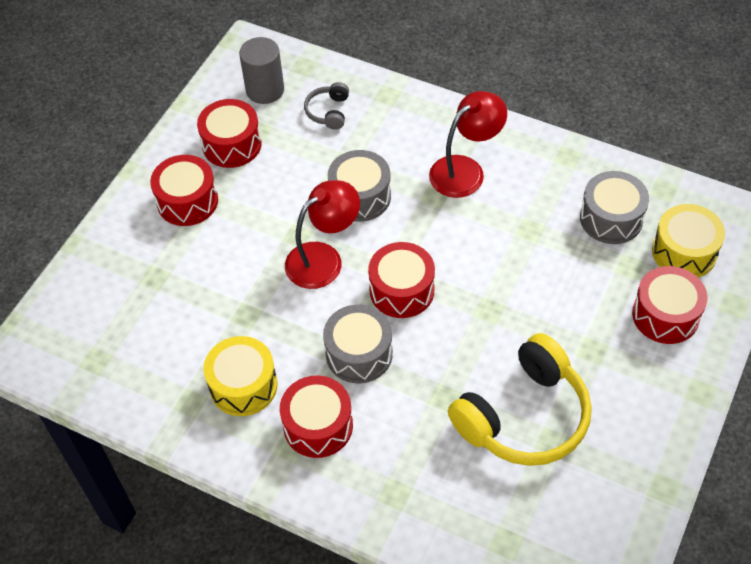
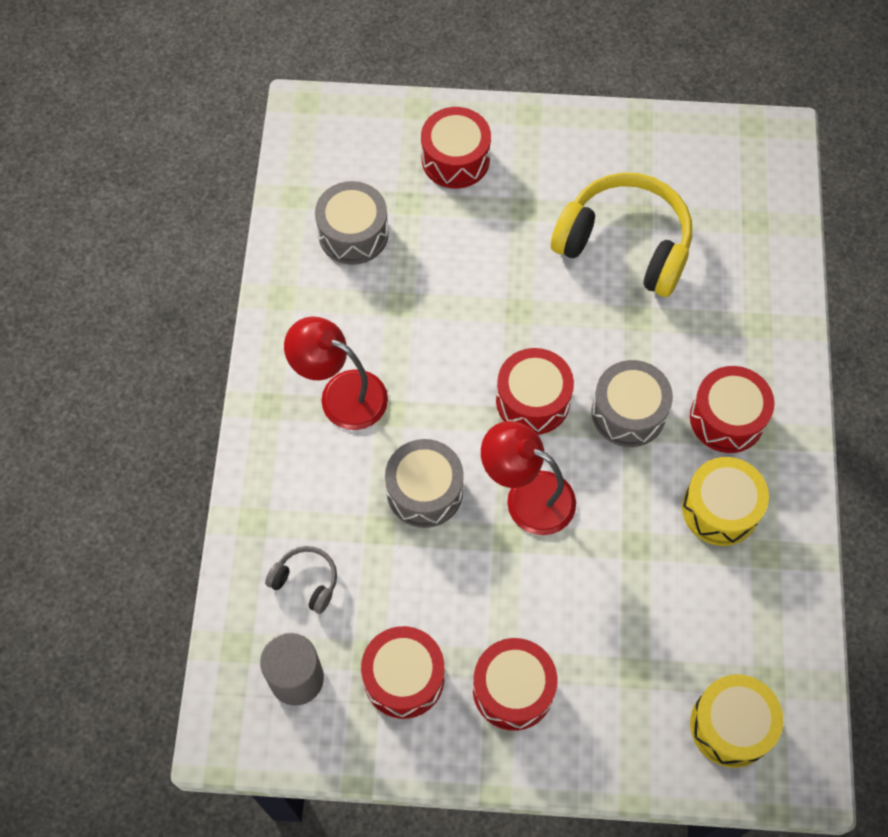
camera: 115 degrees left, 10 degrees up
(328, 112) = (306, 581): grey headphones -> grey headphones turned 135 degrees counterclockwise
(684, 252) = (371, 161): yellow drum -> yellow drum (731, 726)

